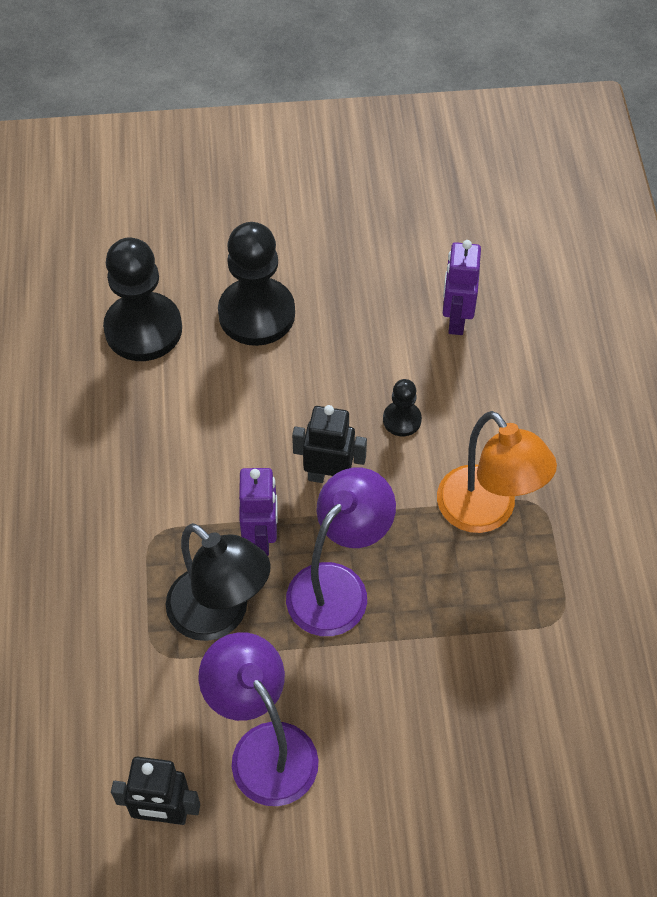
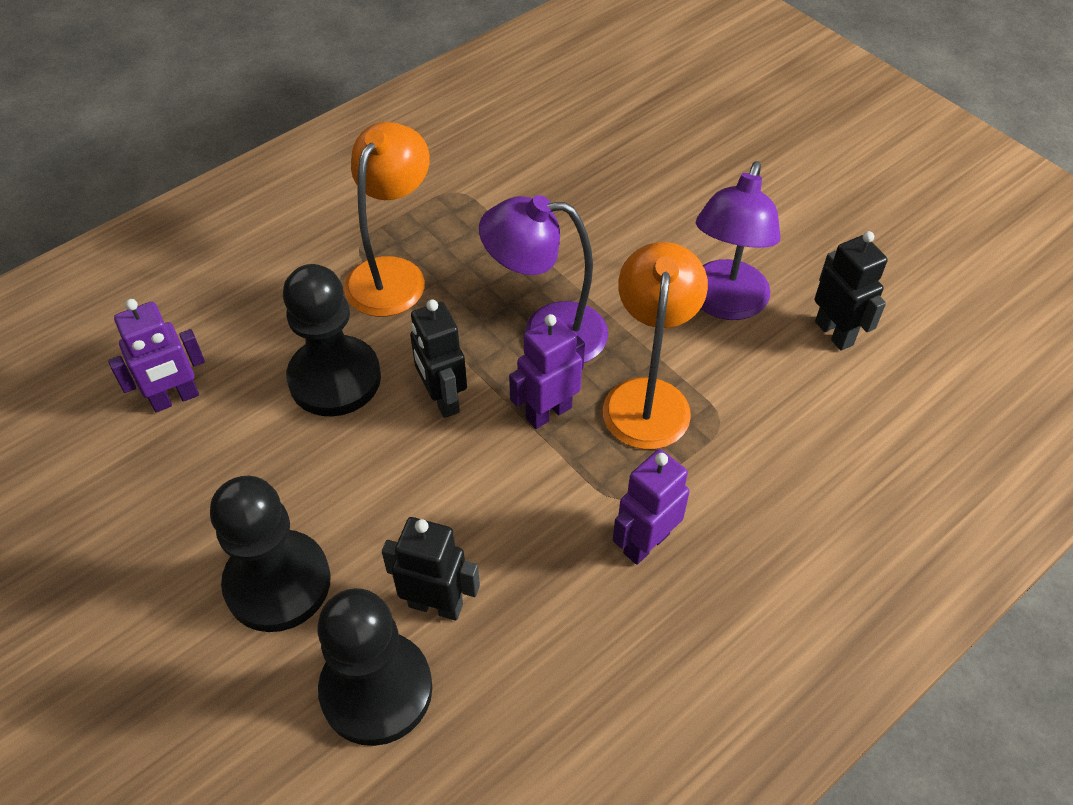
camera: 125 degrees left, 5 degrees down
(108, 528) = (645, 543): none -> purple robot
(170, 385) = (436, 604): none -> black robot
(220, 615) = (648, 397): black lamp -> orange lamp
(402, 420) = (335, 379): black pawn -> black pawn, size x2.09

